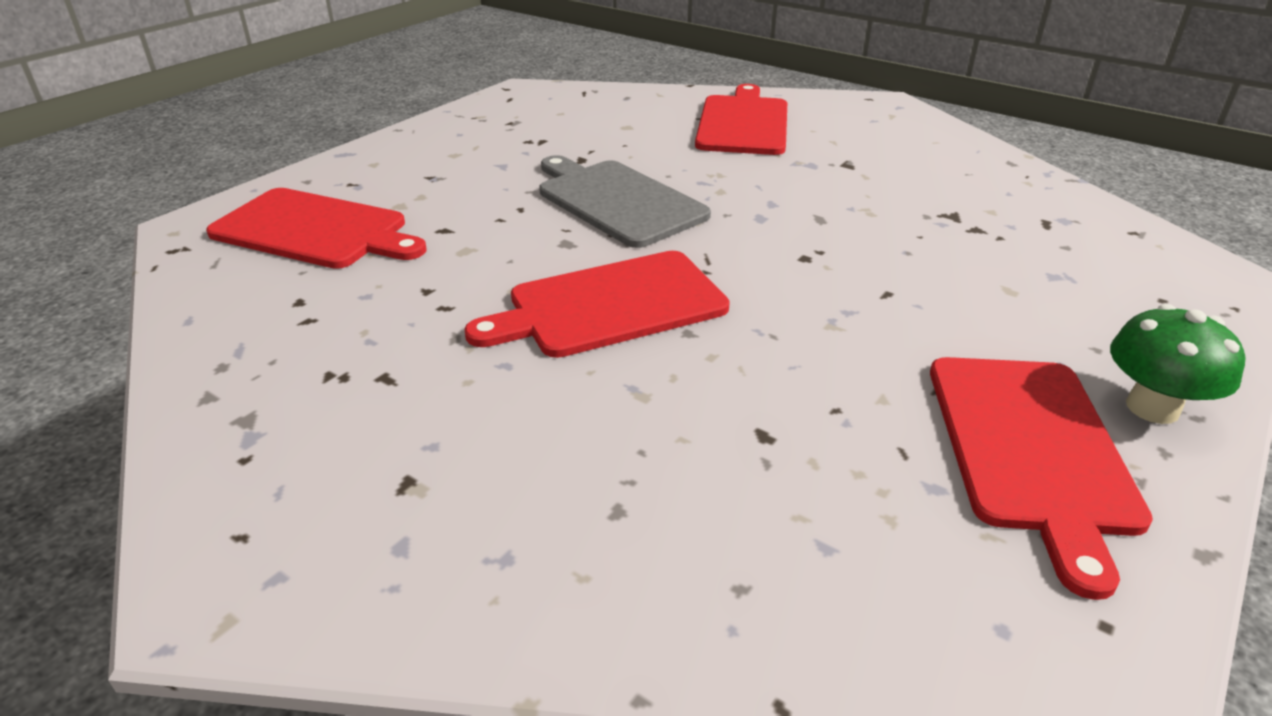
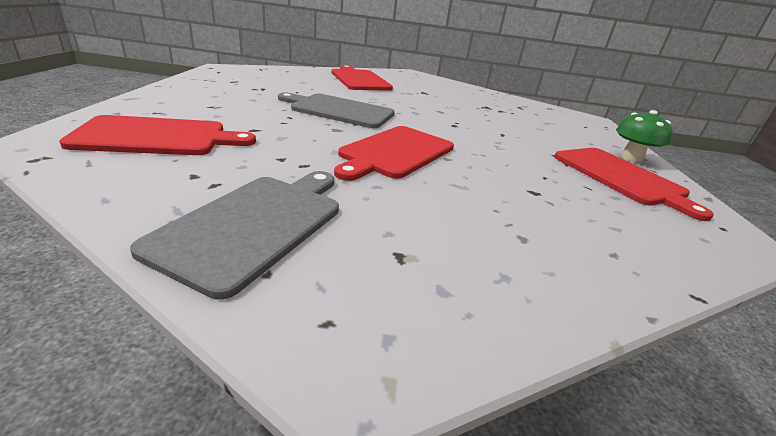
camera: 35 degrees left, 5 degrees down
(295, 390) = (255, 224): none -> grey cutting board

